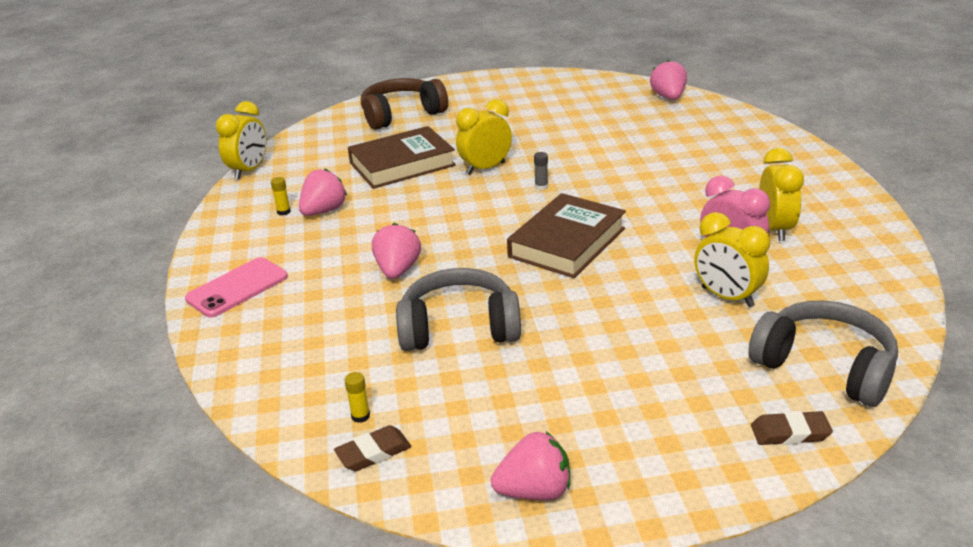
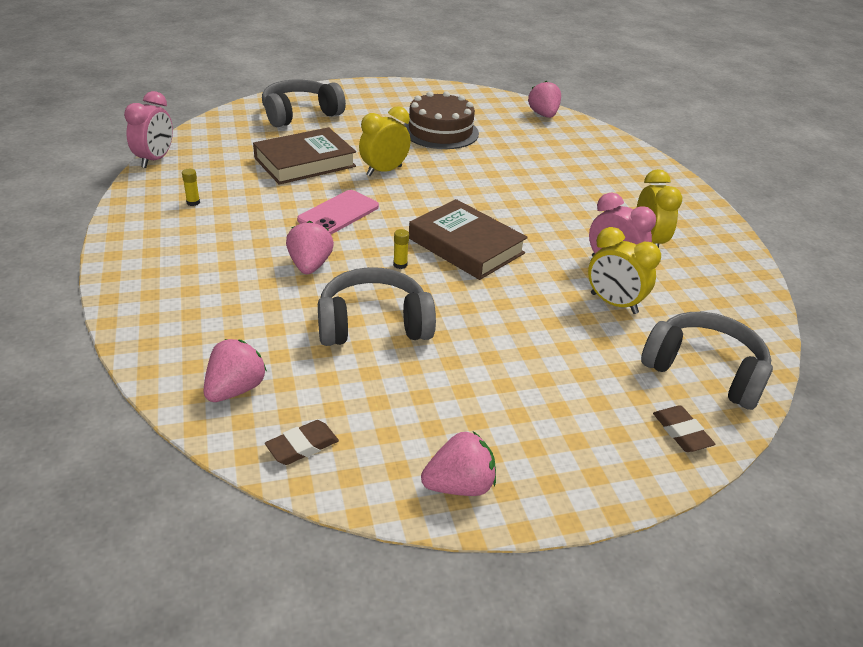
camera: 10 degrees left, 5 degrees up
(237, 288) = (153, 276): pink phone -> pink phone (338, 213)
(249, 171) = (155, 160): yellow clock -> pink clock
(324, 211) = (233, 204): pink strawberry -> pink strawberry (235, 389)
(360, 416) = (286, 409): yellow glue stick -> yellow glue stick (400, 265)
(402, 115) = (300, 114): brown headphones -> grey headphones
(541, 187) = (437, 191): grey glue stick -> none
(551, 123) = (440, 131): none -> brown cake
(567, 242) = (466, 246): brown book -> brown book turned 75 degrees counterclockwise
(790, 433) = (681, 432): brown eraser -> brown eraser turned 75 degrees clockwise

